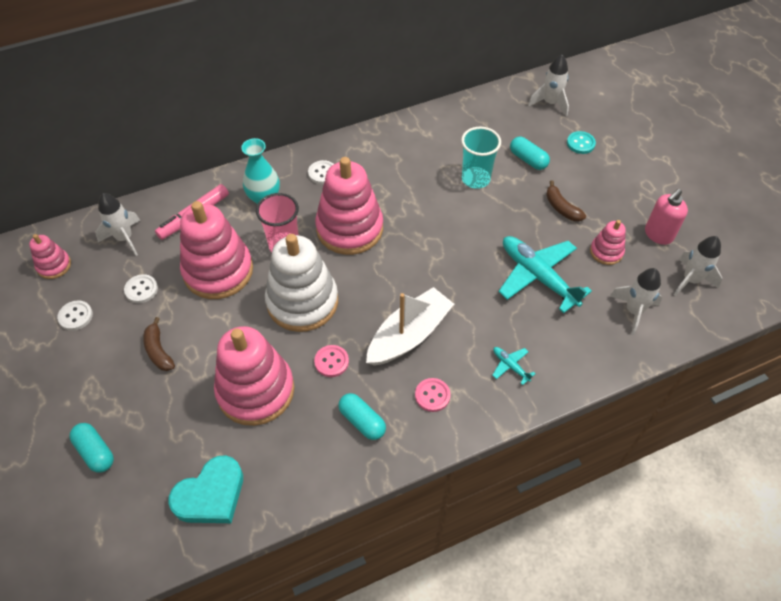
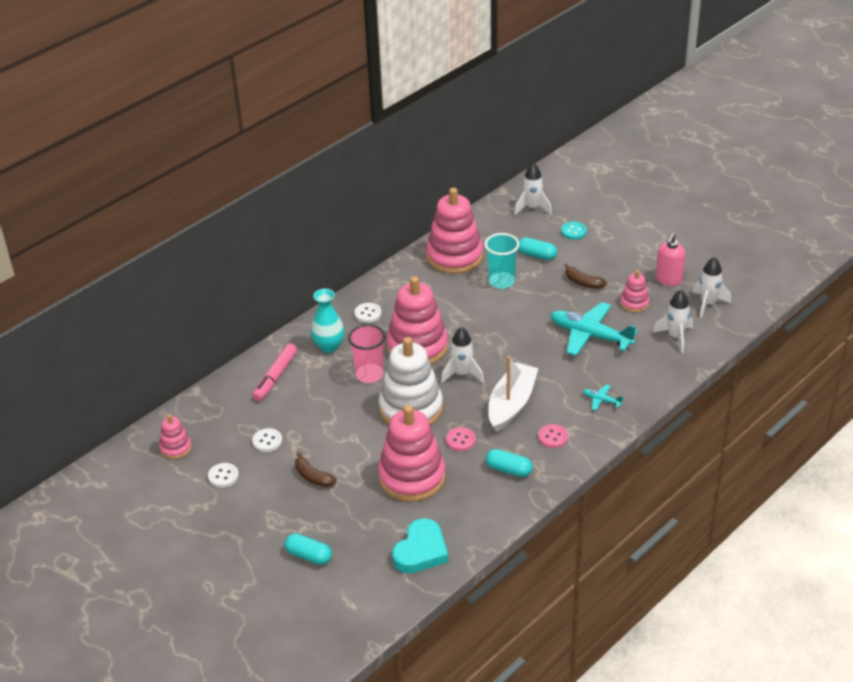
camera: 20 degrees left, 15 degrees down
(125, 238) = (225, 410): white rocket -> white rocket (462, 374)
(218, 271) = (325, 409): pink stacking toy -> pink stacking toy (454, 256)

